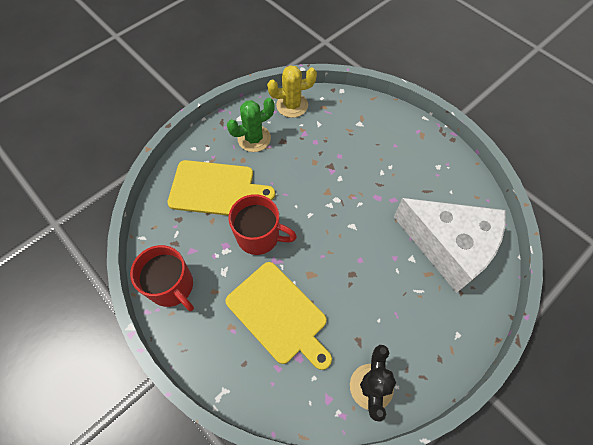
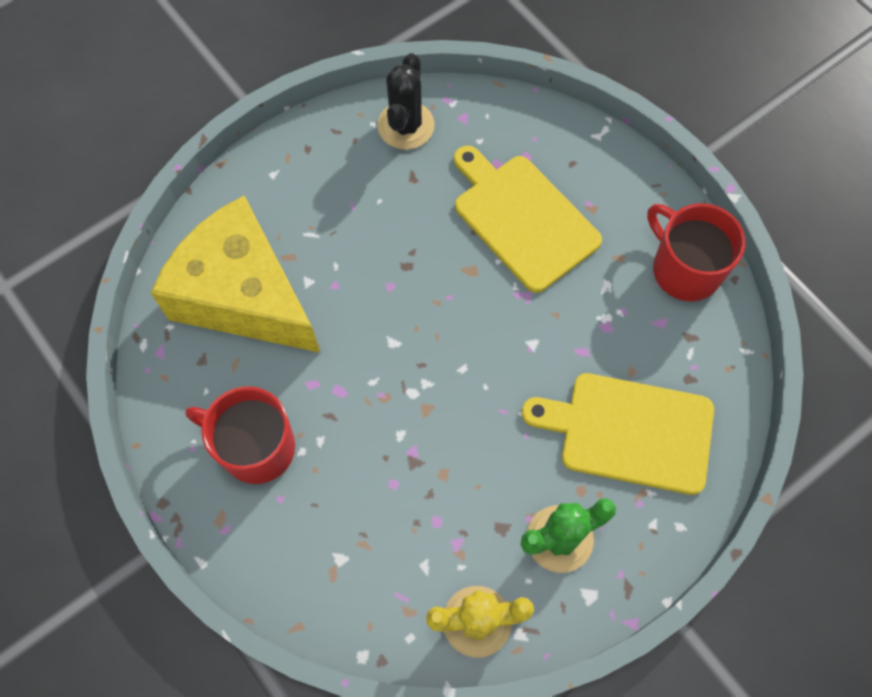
camera: 175 degrees left, 5 degrees up
(259, 236) = (550, 336): red mug -> red mug (255, 447)
(449, 246) = (243, 295): white cheese -> yellow cheese

